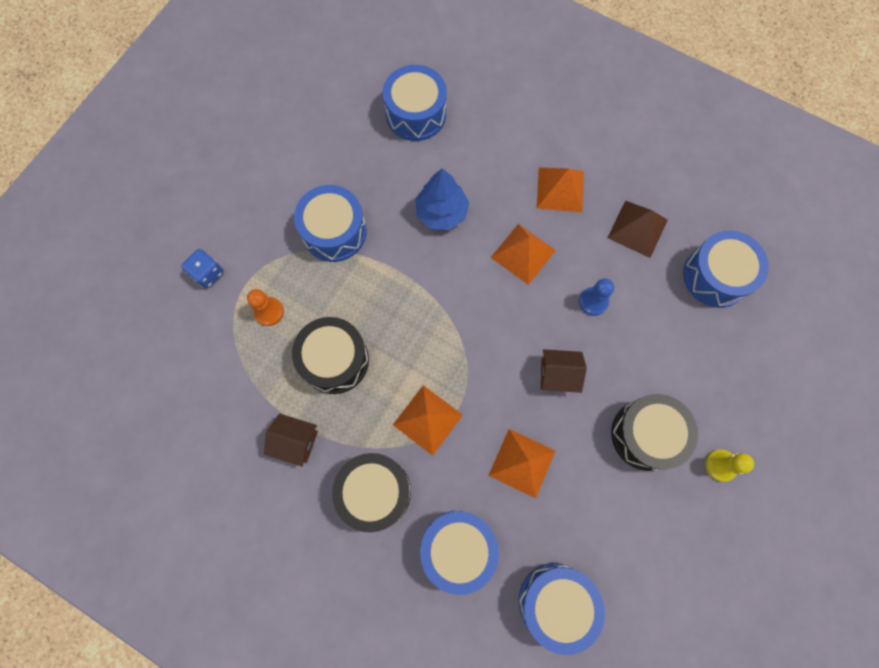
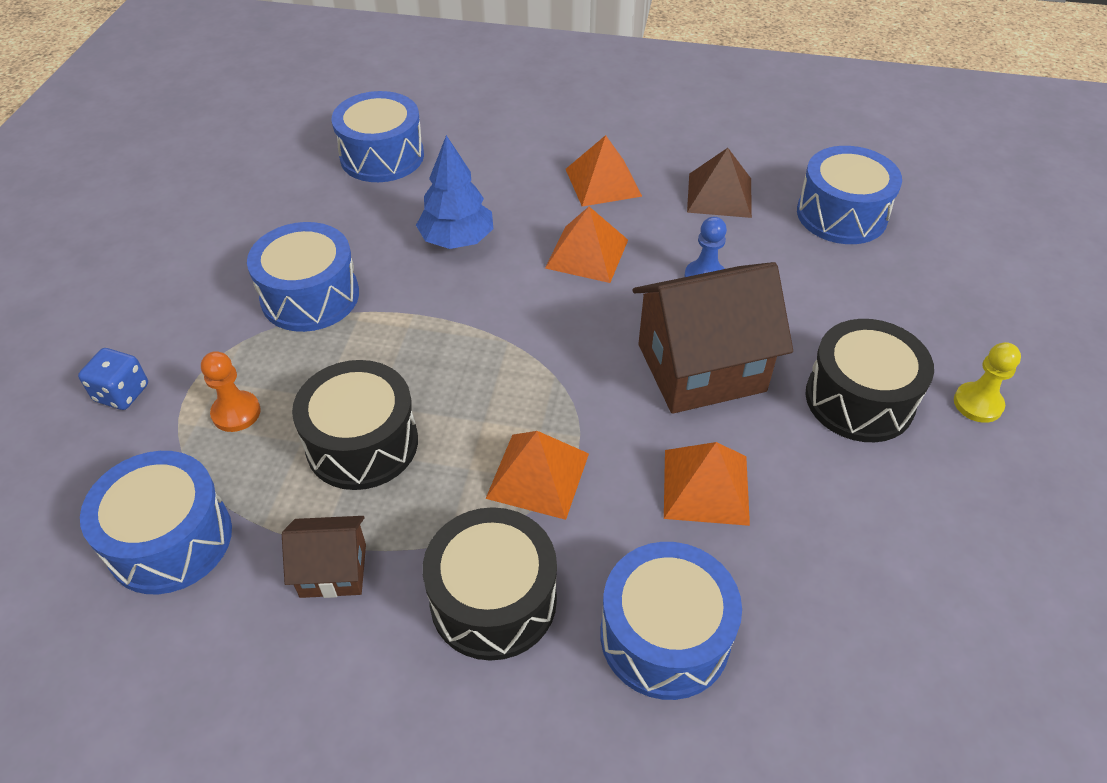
camera: 20 degrees left, 25 degrees down
(556, 602) = (858, 660): blue drum -> blue drum (170, 539)
(557, 375) = (701, 368): brown house -> brown house, size x1.97

